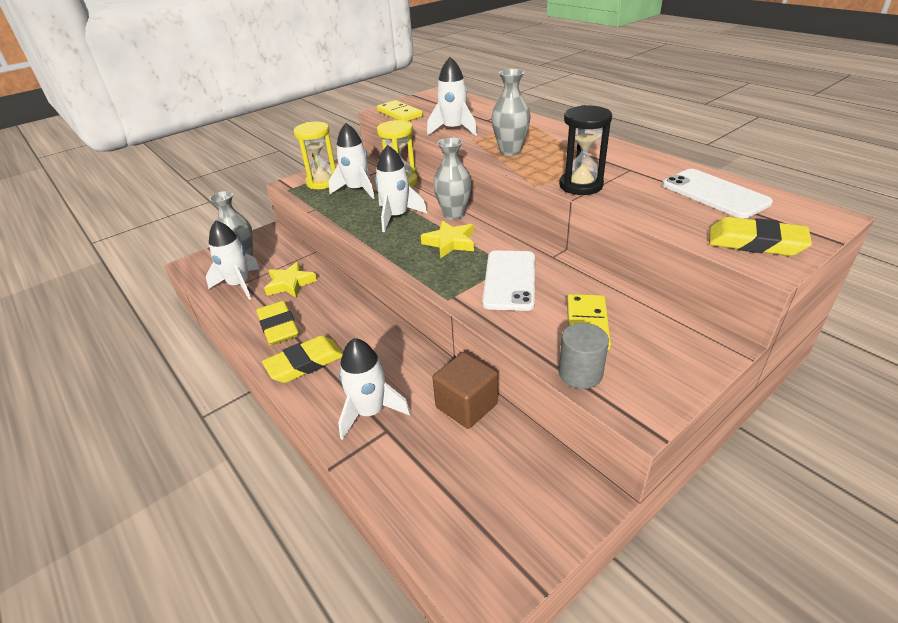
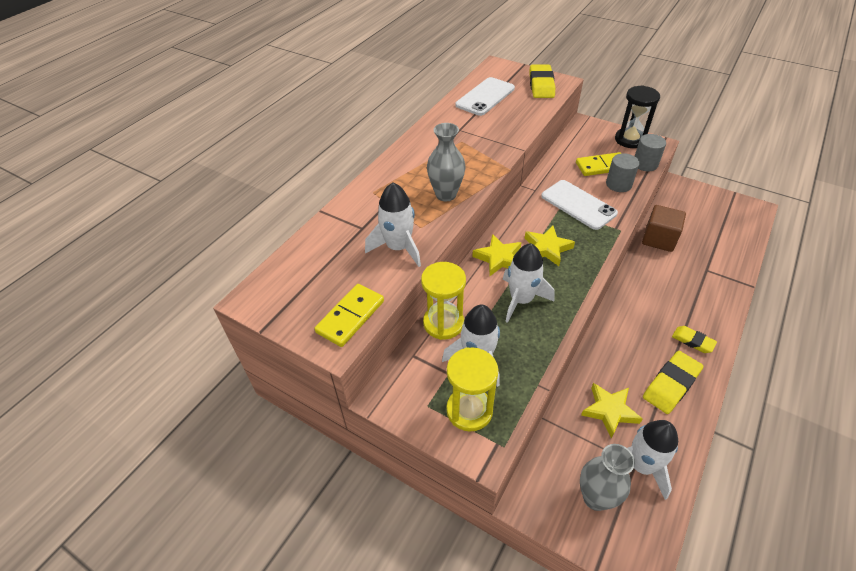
camera: 110 degrees left, 10 degrees up
(305, 363) = (692, 341): yellow eraser -> yellow eraser, size x0.61
(370, 412) = (701, 282): white rocket -> none
(454, 214) = (498, 258): grey vase -> yellow star
(509, 280) = (578, 205): white phone -> white phone turned 60 degrees clockwise
(537, 327) = (618, 184): none -> grey cylinder
(581, 185) = (499, 148): black hourglass -> black hourglass (630, 140)

